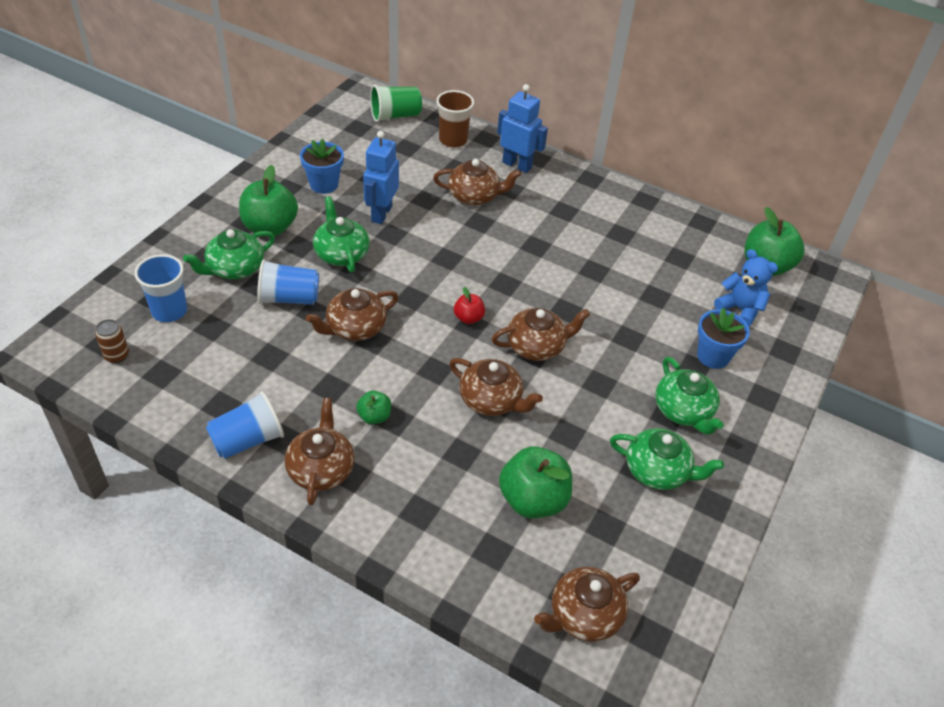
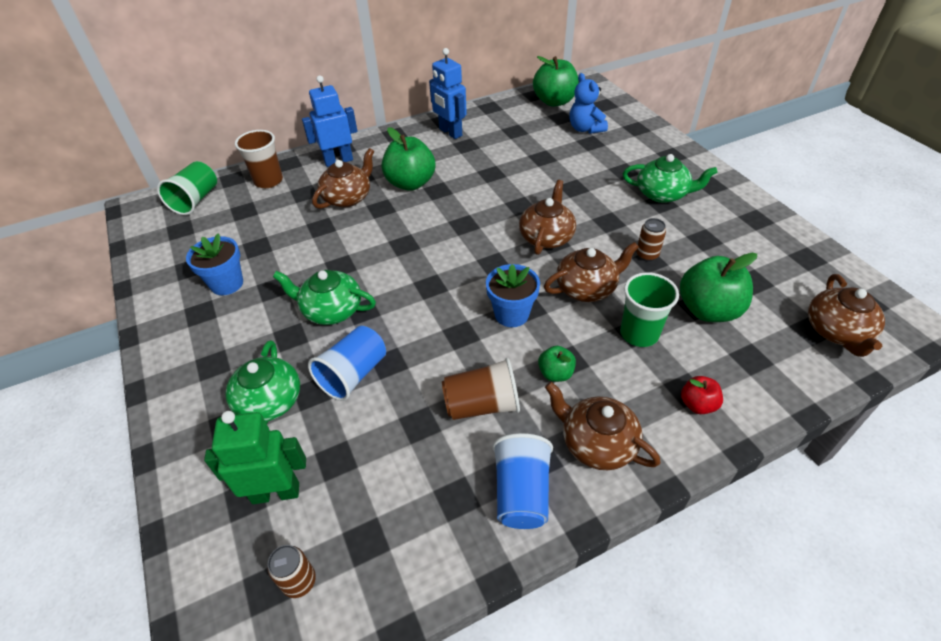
camera: 50 degrees left, 0 degrees up
(169, 311) = (276, 492): blue cup -> green robot
(270, 227) = (240, 349): green apple -> green apple (410, 183)
(311, 384) = (482, 405): none -> brown cup
(355, 328) = (435, 340): brown teapot -> none
(381, 213) = (308, 261): blue robot -> blue robot (450, 132)
(462, 457) = (639, 333): none -> green cup
(468, 318) = (484, 261): red apple -> red apple (697, 404)
(574, 429) = (647, 255): none -> brown can
(658, 471) = (712, 231): green teapot -> none
(713, 356) = (620, 159): blue flower pot -> blue flower pot (511, 314)
(740, 309) = (585, 129): blue teddy bear -> blue teddy bear turned 105 degrees counterclockwise

